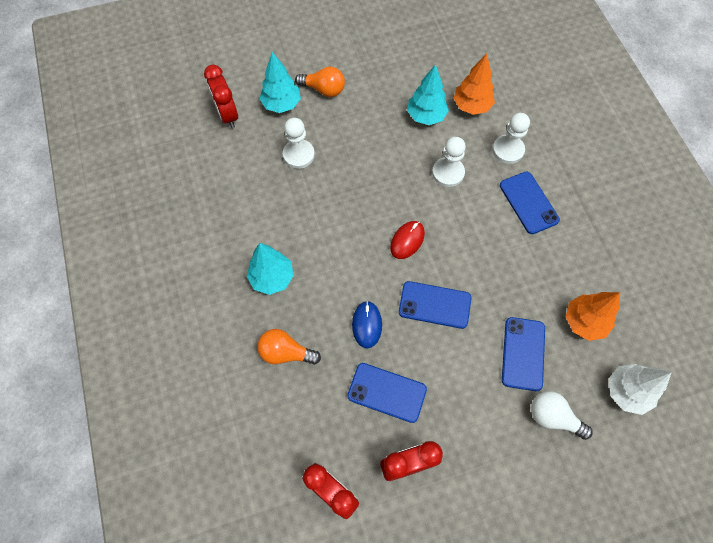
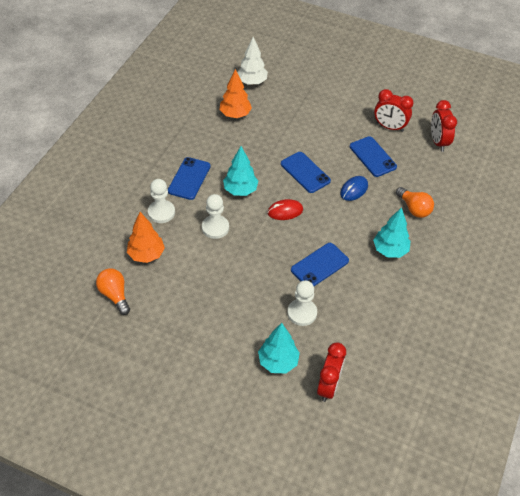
camera: 140 degrees left, 15 degrees down
(324, 89) = (234, 348): orange light bulb -> orange light bulb (114, 295)
(426, 116) = (184, 272): turquoise tree -> turquoise tree (240, 190)
(523, 353) = (283, 124): blue phone -> blue phone (319, 265)
(553, 417) = (298, 97): white light bulb -> none

